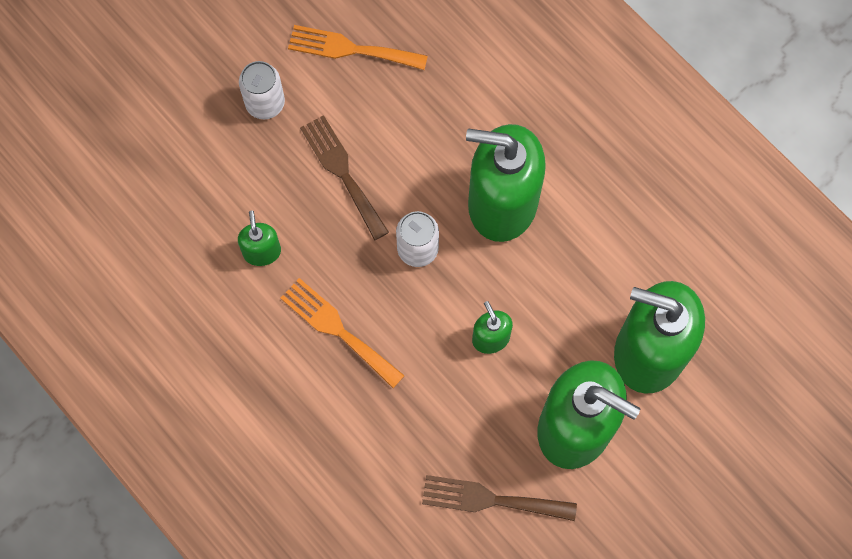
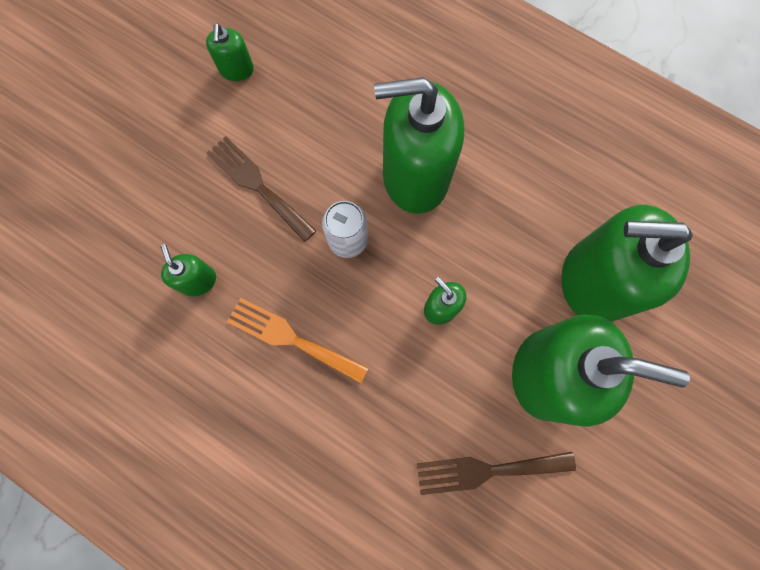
camera: 15 degrees left, 5 degrees up
(265, 103) = (168, 139): white can -> none
(351, 49) = (236, 70): orange fork -> green soap dispenser

